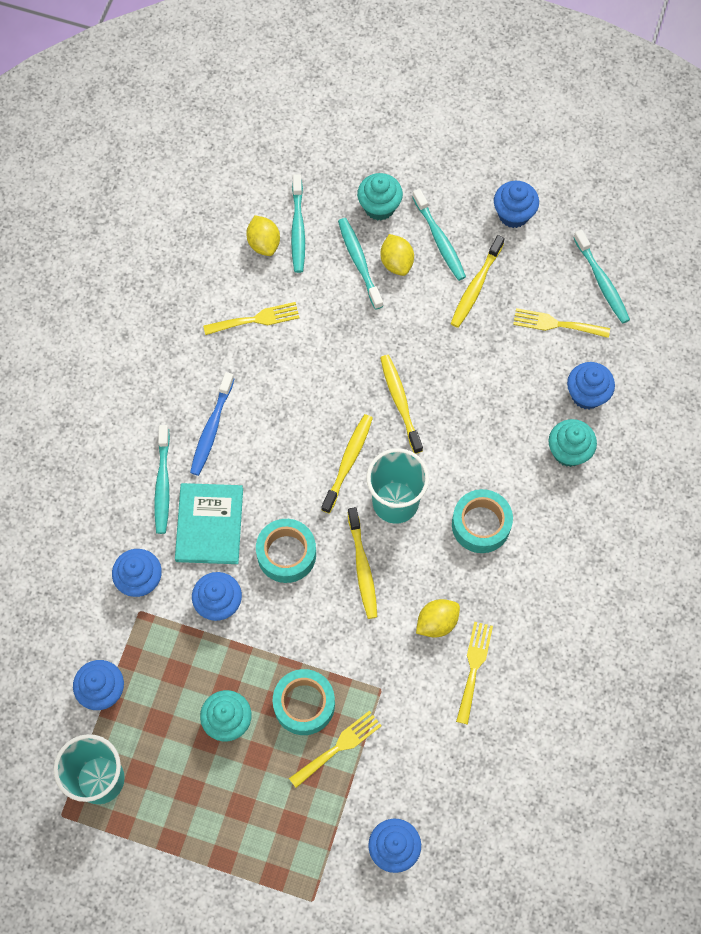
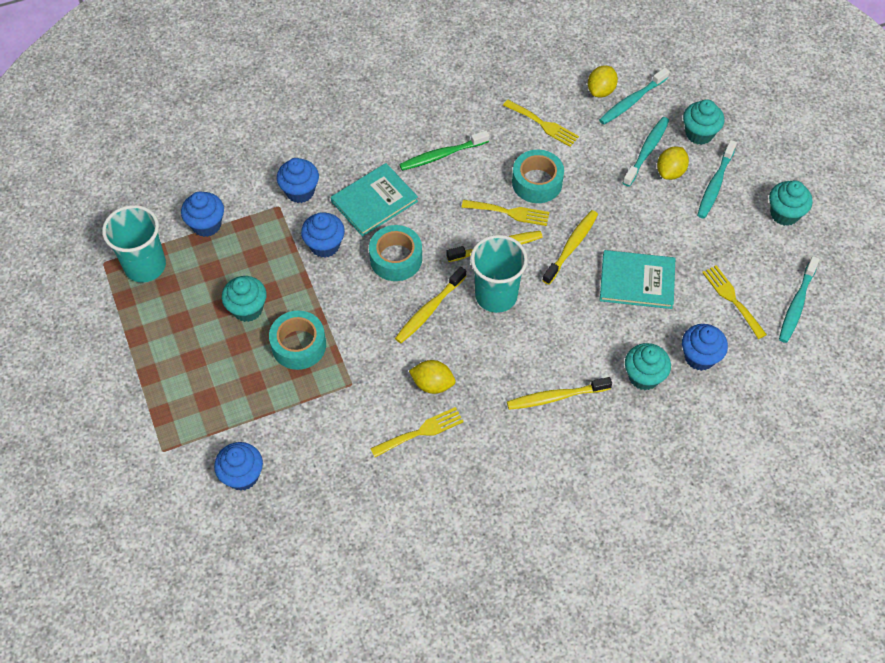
camera: 50 degrees right, 10 degrees down
(163, 484) = (377, 156): turquoise toothbrush -> none
(212, 428) = (442, 155): blue toothbrush -> green toothbrush
(339, 747) = (287, 388): yellow fork -> yellow fork (510, 212)
(476, 286) = (705, 230): yellow toothbrush -> yellow toothbrush (556, 397)
(478, 380) = (637, 281): none -> turquoise book
(481, 525) = (531, 360): turquoise tape -> turquoise tape (537, 182)
(513, 214) = (784, 214): blue cupcake -> turquoise cupcake

